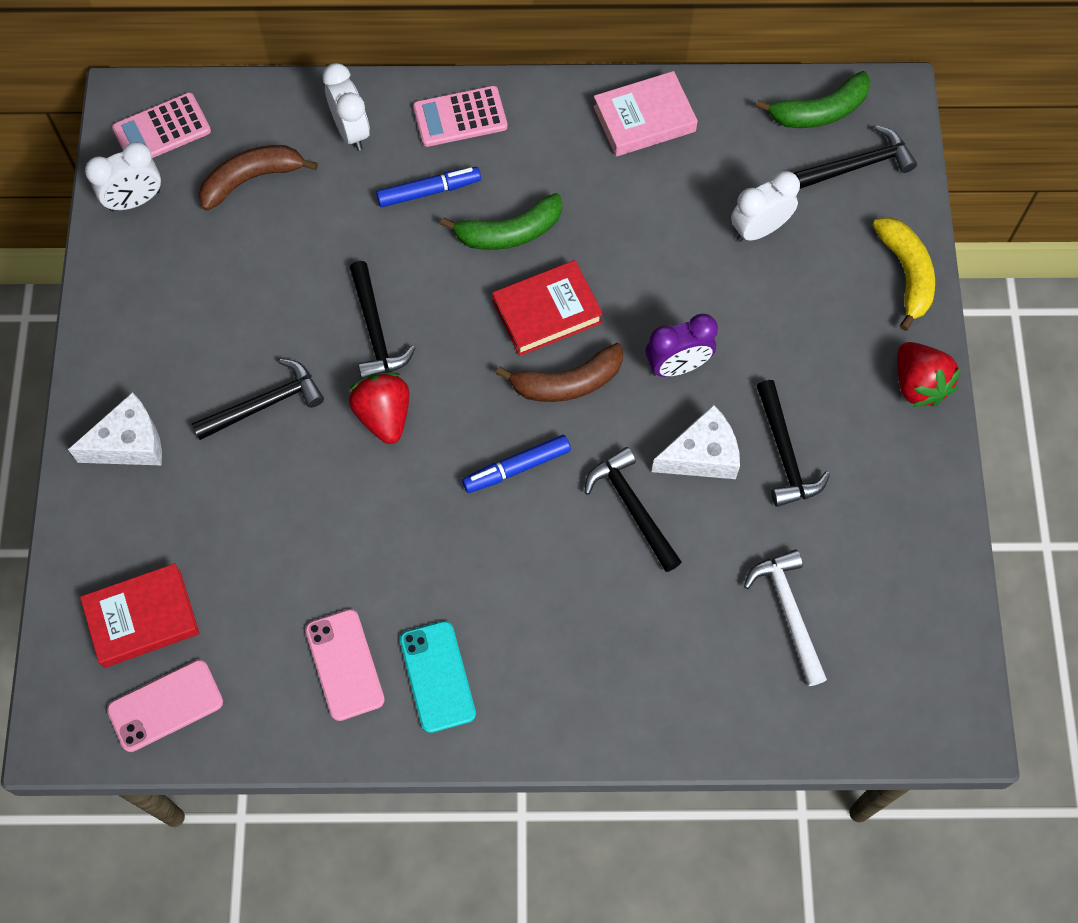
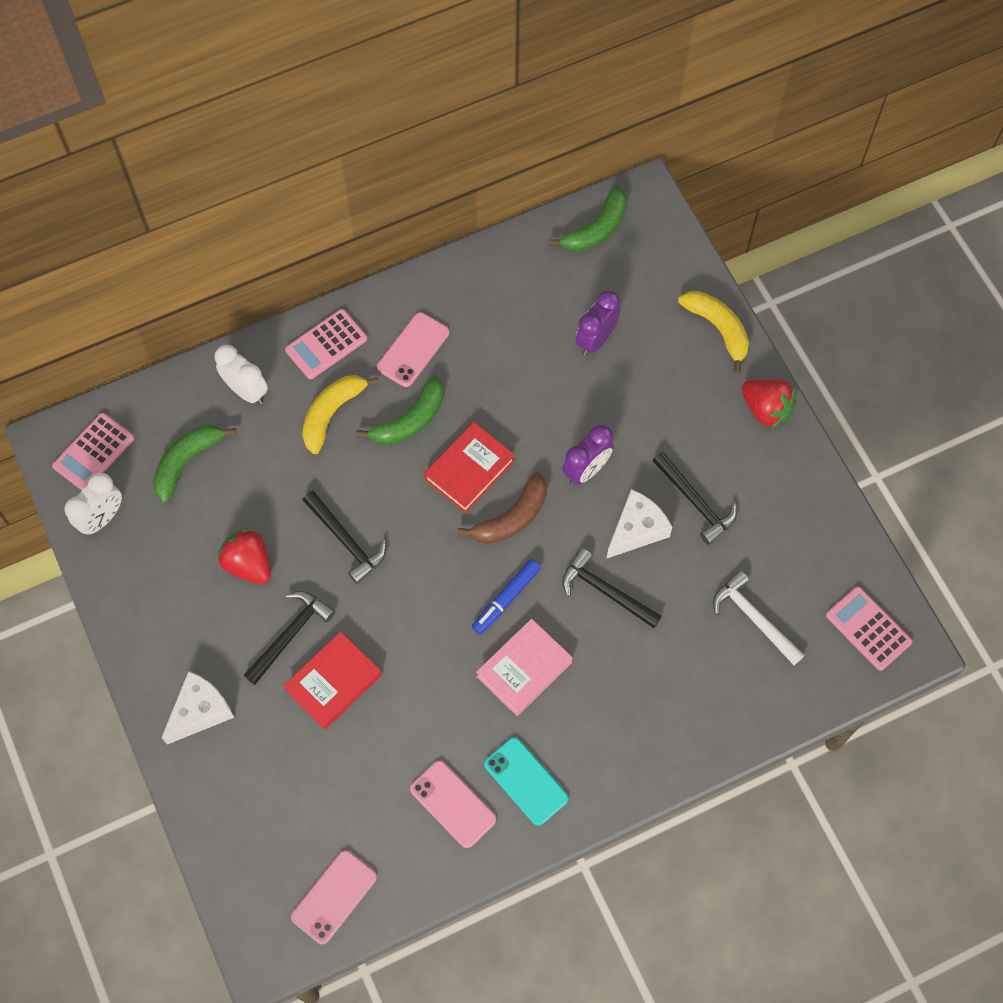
camera: 25 degrees left, 0 degrees up
(142, 618) = (281, 840): red book -> red book (333, 682)
(251, 179) = (187, 462): brown banana -> green banana
(384, 415) = (386, 603): red strawberry -> red strawberry (248, 564)
(429, 191) = (332, 413): blue marker -> yellow banana
(550, 160) = (413, 350): none -> pink phone
(644, 119) = (468, 288): pink book -> pink book (524, 669)
(759, 229) = (596, 339): white clock -> purple clock
(858, 165) = (645, 259): black hammer -> none
(919, 684) = (868, 629): none -> pink calculator

